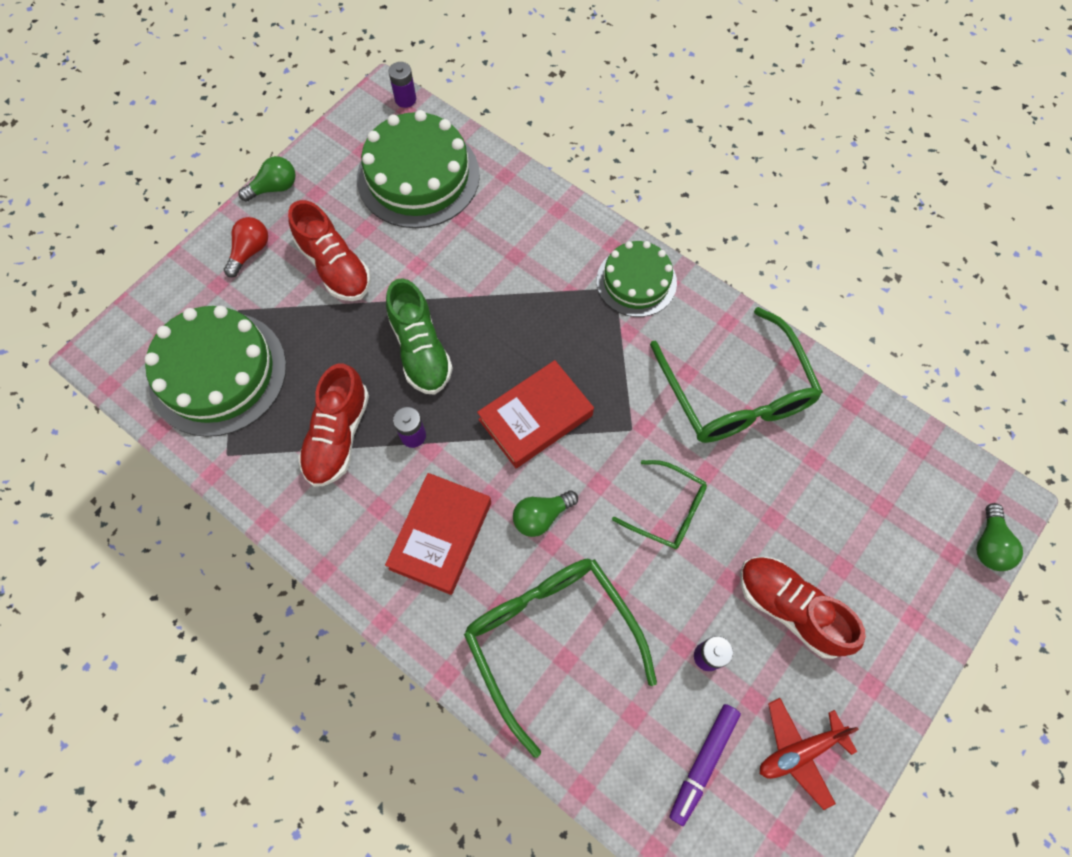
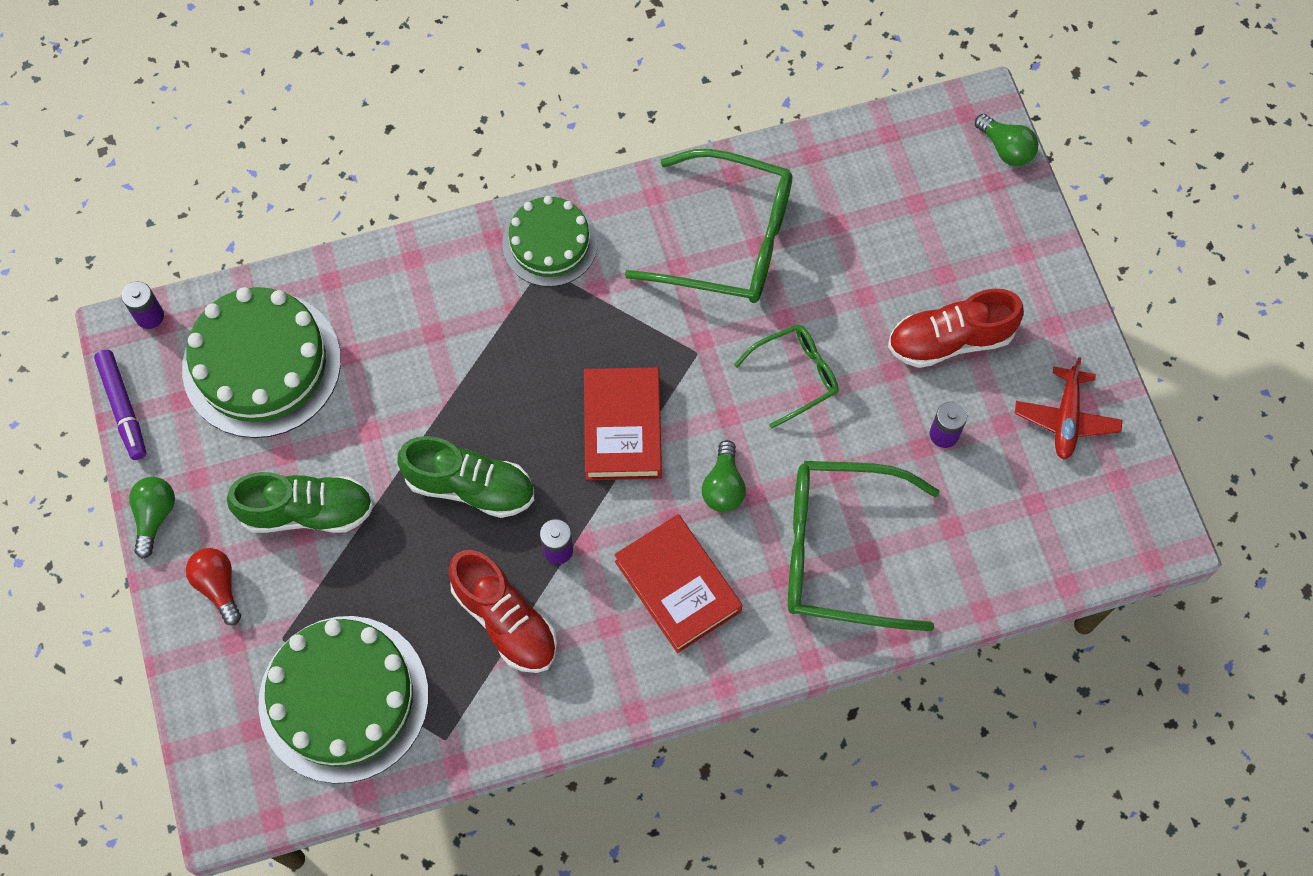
camera: 55 degrees left, 0 degrees up
(335, 266) = (307, 511): red shoe -> green shoe
(703, 763) = (1026, 499): purple marker -> purple marker (123, 408)

